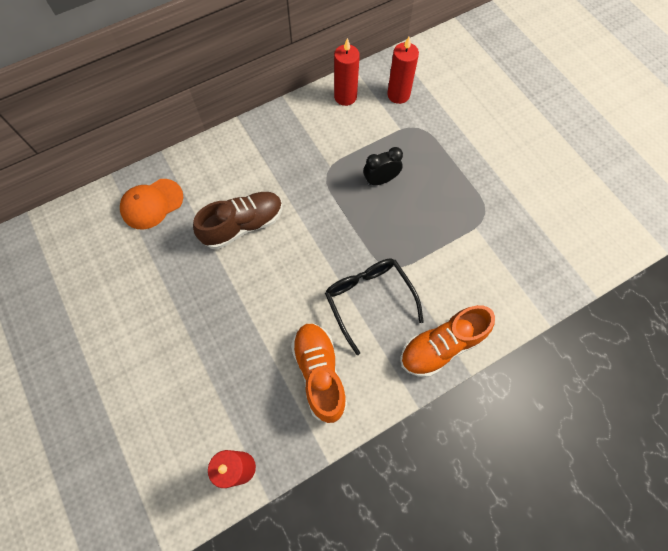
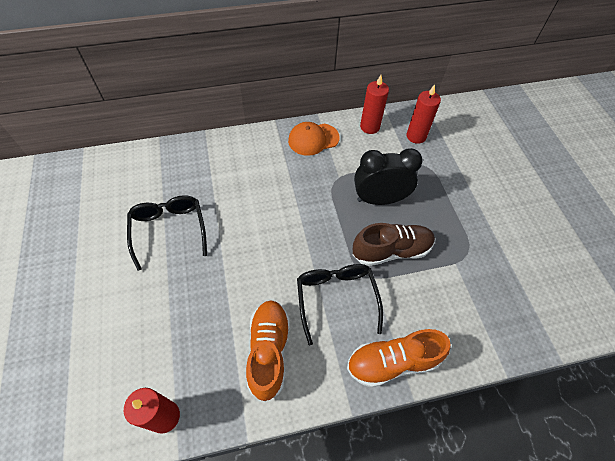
camera: 15 degrees right, 10 degrees down
(152, 204) = (181, 167): orange cap -> orange cap (313, 139)
(168, 280) = (169, 230): none -> black glasses
(243, 225) = (248, 204): brown shoe -> brown shoe (391, 251)
(380, 180) = (379, 199): black clock -> black clock, size x1.68

